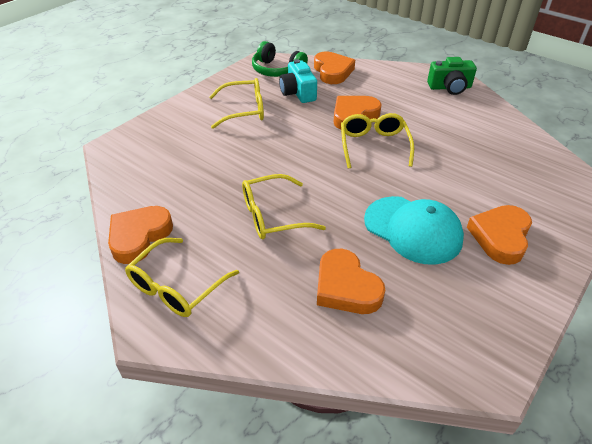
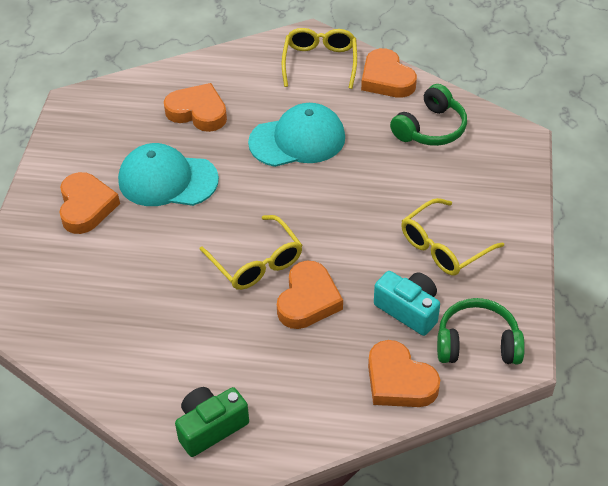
camera: 150 degrees right, 5 degrees up
(139, 237) = (386, 79): orange heart -> orange heart turned 150 degrees clockwise
(160, 179) = (430, 128): none -> green headphones
(273, 216) = (297, 140): yellow glasses -> turquoise cap

